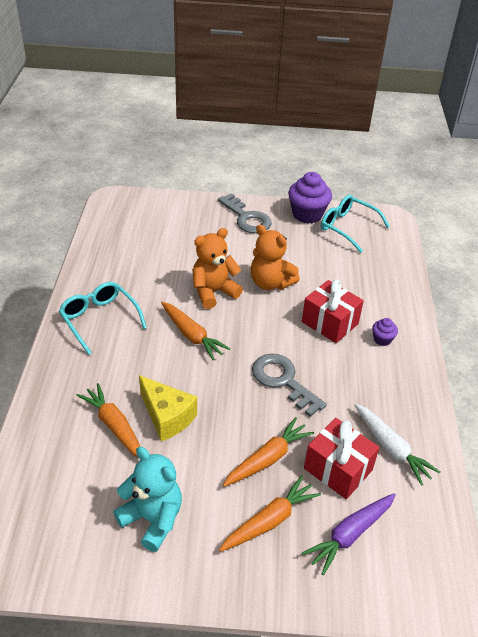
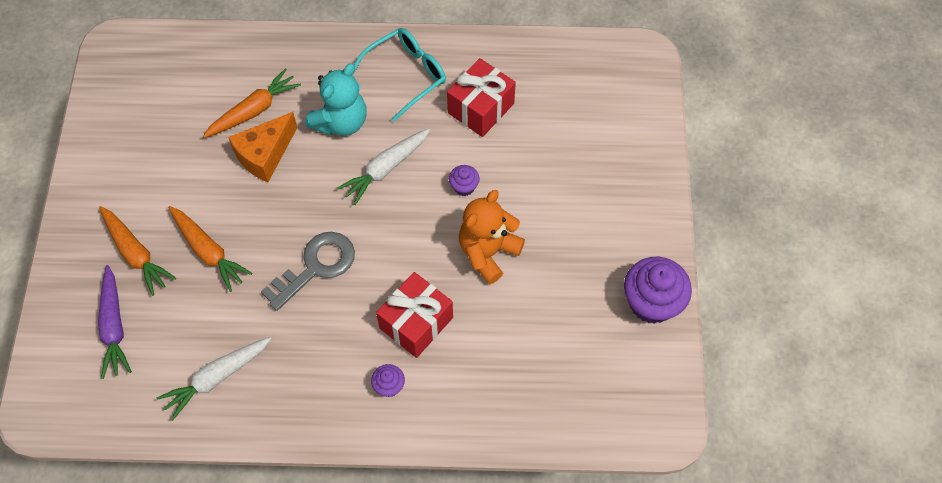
camera: 90 degrees right, 20 degrees up
(152, 519) = (145, 155): turquoise teddy bear -> turquoise teddy bear (341, 122)
(167, 417) = (265, 155): yellow cheese -> orange cheese
(192, 335) = (386, 168): orange carrot -> white carrot
(213, 292) = (464, 187): orange teddy bear -> purple cupcake
(247, 218) = (628, 220): grey key -> none
(338, 469) = (191, 320): red gift -> red gift (481, 108)
(348, 228) = (627, 360): turquoise glasses -> none
(350, 534) = (114, 326): purple carrot -> purple carrot turned 150 degrees counterclockwise

